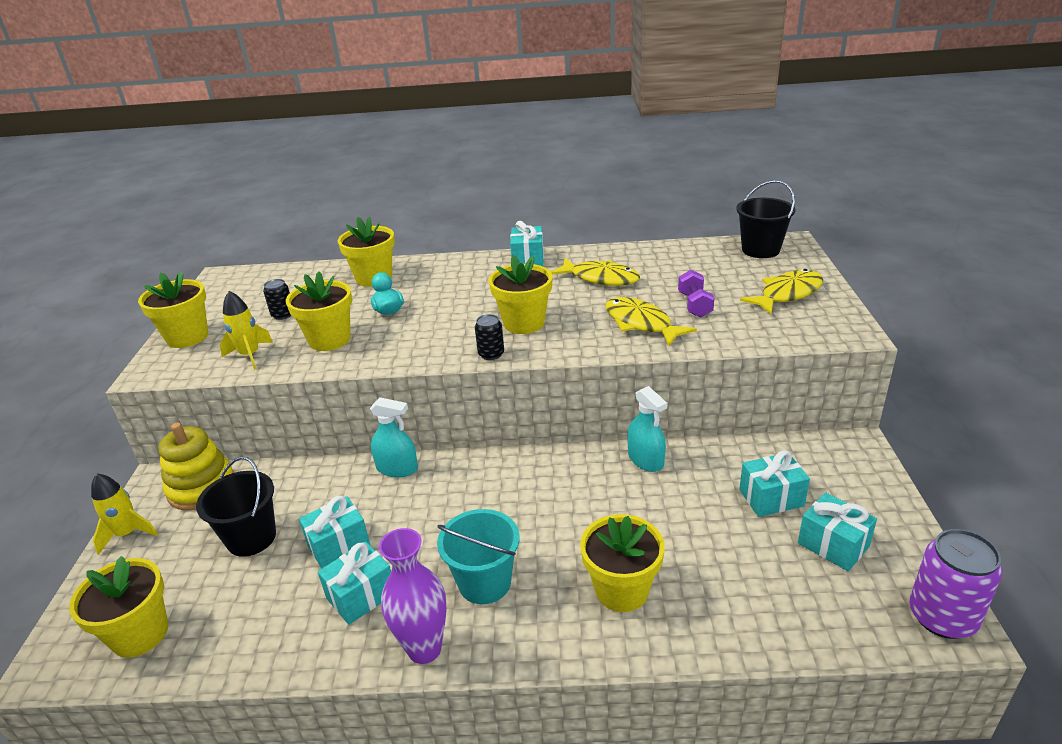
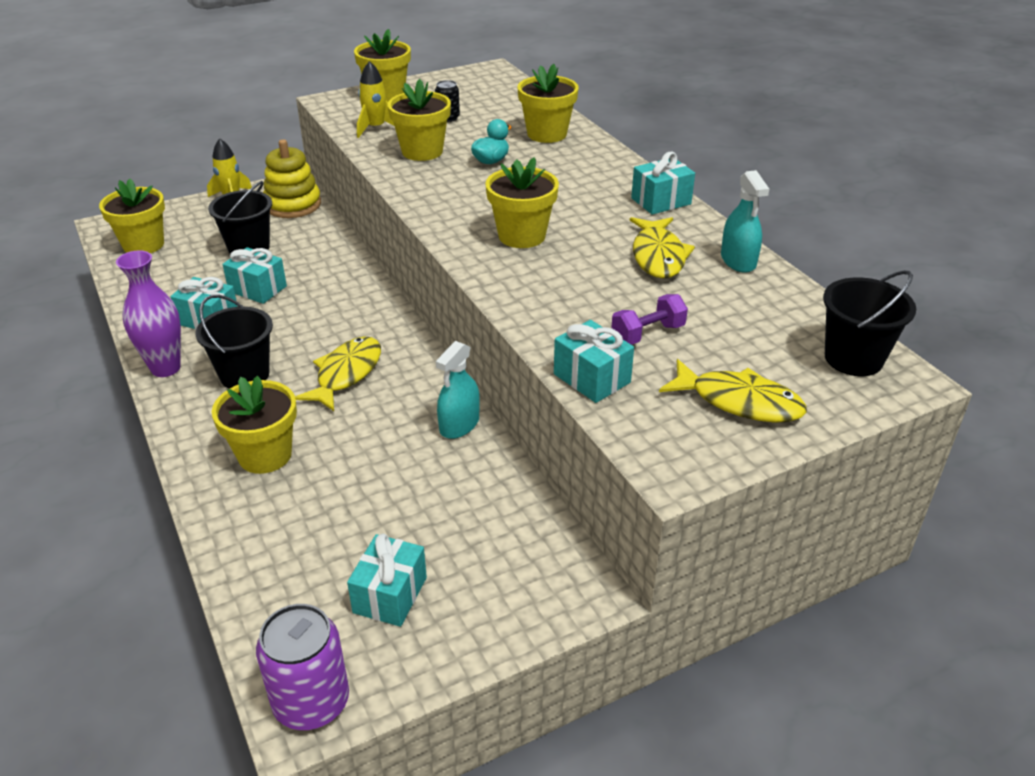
camera: 60 degrees right, 5 degrees up
(397, 468) = (363, 282): turquoise spray bottle -> turquoise spray bottle (738, 261)
(484, 583) = (244, 375): turquoise bucket -> black bucket
(491, 354) = (450, 235): black can -> none
(641, 323) = (574, 306): yellow fish -> yellow fish (346, 374)
(771, 498) = (445, 532): turquoise gift -> turquoise gift (592, 378)

